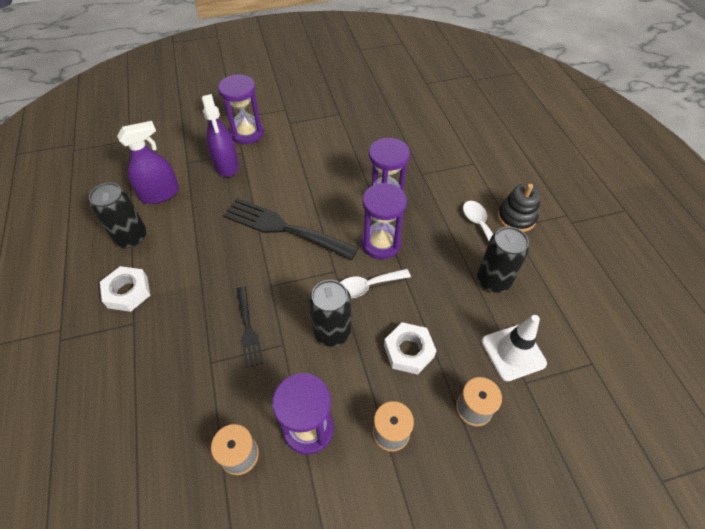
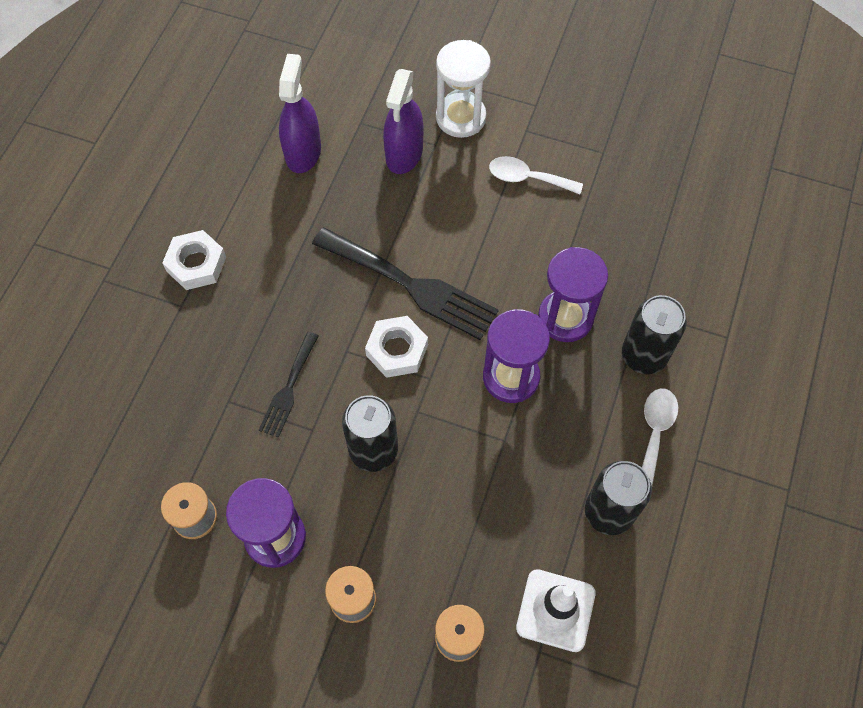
camera: 35 degrees right, 10 degrees up
(131, 237) = (239, 194): black can -> black can (644, 355)
(160, 194) = (303, 152): purple spray bottle -> purple spray bottle turned 90 degrees counterclockwise
(247, 133) = (461, 117): purple hourglass -> white hourglass
(283, 228) = (411, 285): black fork -> black fork turned 150 degrees clockwise
(367, 286) = (452, 421): white spoon -> white spoon (527, 178)
(409, 351) = (439, 528): white nut -> white nut (397, 350)
(516, 217) = (714, 450): black stacking toy -> none

